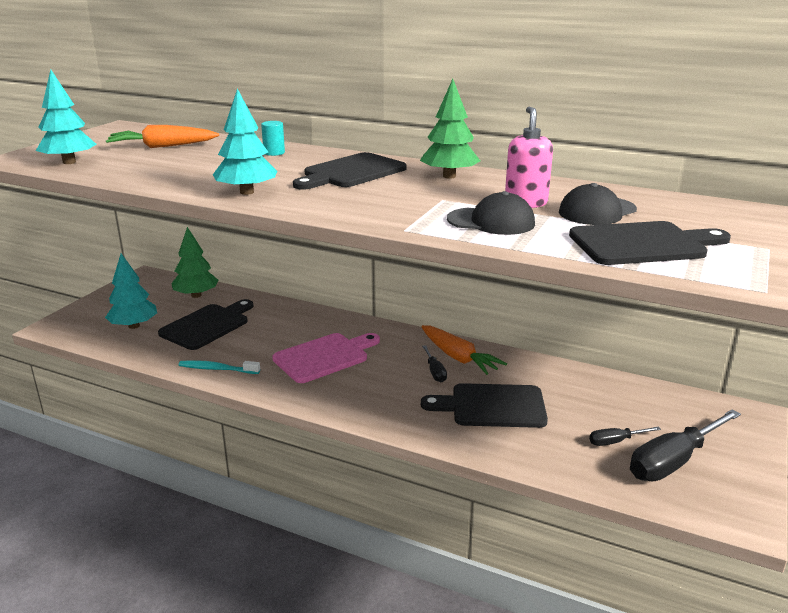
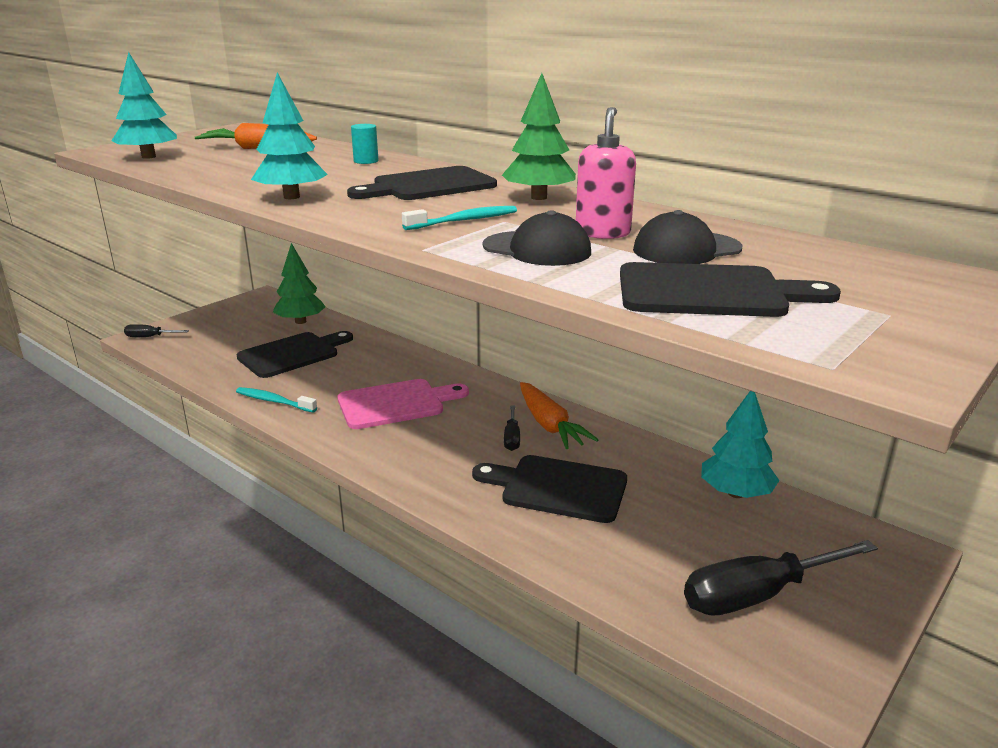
camera: 15 degrees right, 0 degrees up
(134, 326) = (219, 345): turquoise tree -> turquoise tree (735, 493)
(412, 202) = (464, 221): none -> turquoise toothbrush
(616, 441) = (692, 556): black screwdriver -> black screwdriver (150, 337)

